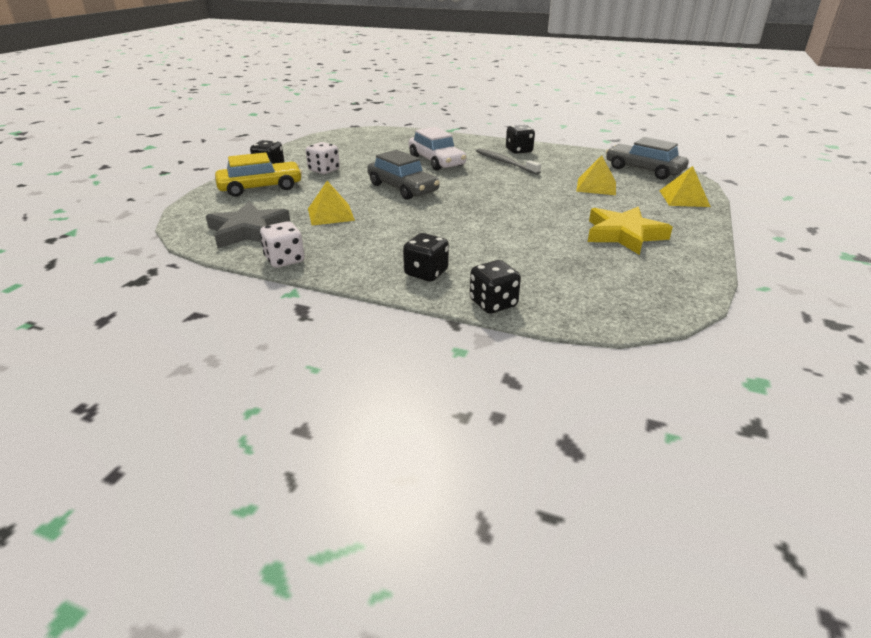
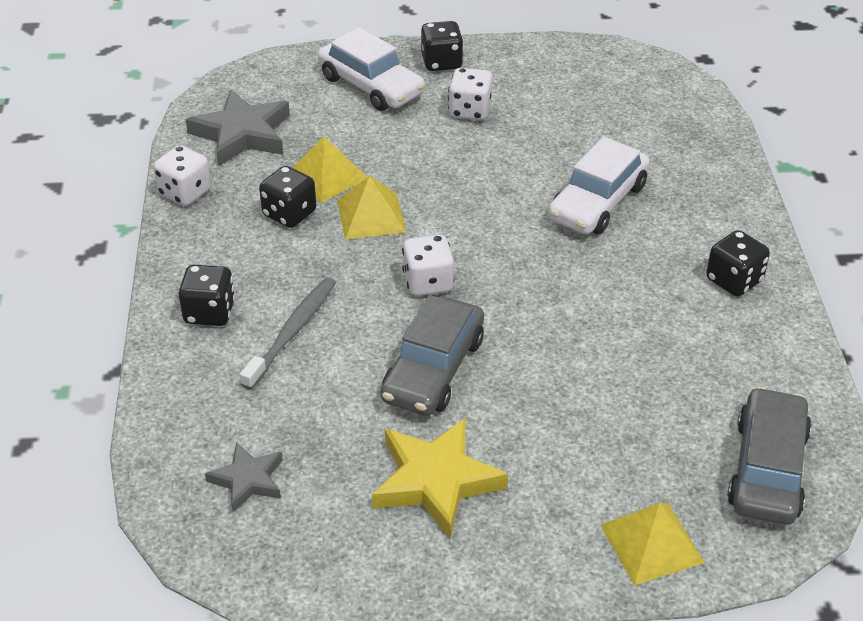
camera: 65 degrees right, 10 degrees up
(260, 187) = (371, 85): yellow car -> white car
(402, 188) = (458, 206): grey car -> grey car (433, 369)
(460, 207) = (428, 282): none -> white dice
(493, 303) = (162, 390): black dice -> black dice (289, 214)
(505, 163) = (655, 279): grey toothbrush -> grey toothbrush (292, 332)
(596, 186) = (625, 415): yellow pyramid -> yellow pyramid (371, 216)
(600, 287) = (248, 480): none -> grey star

